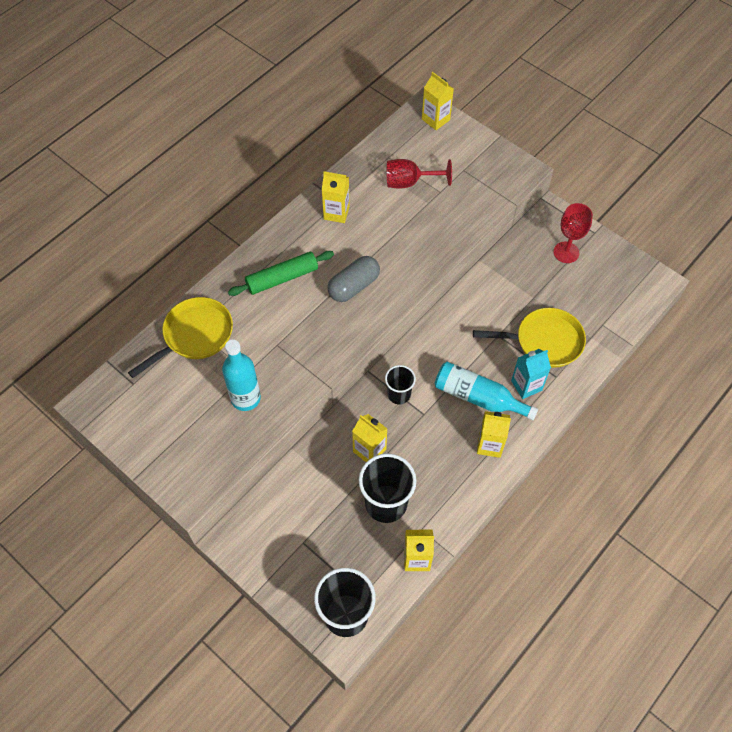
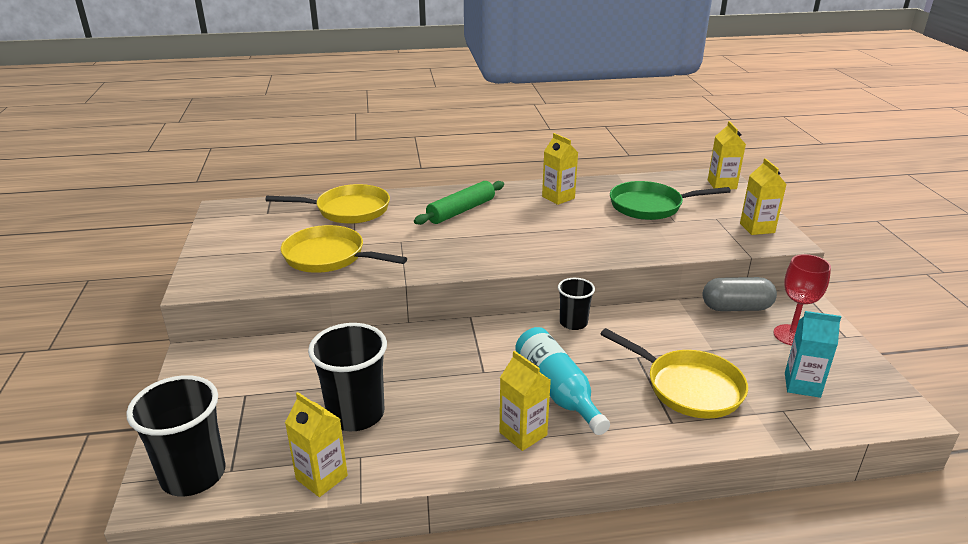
camera: 40 degrees right, 30 degrees down
(245, 398) = (329, 257): turquoise bottle -> yellow pan
(282, 278) = (461, 211): green rolling pin -> green rolling pin turned 60 degrees counterclockwise
(354, 286) = (515, 239): grey capsule -> grey capsule (736, 308)
(369, 450) = (396, 367): yellow carton -> yellow carton (757, 228)
(399, 394) = (477, 345): black cup -> black cup (573, 323)
(409, 182) = (650, 206): red goblet -> green pan
(526, 385) = (625, 410): turquoise carton -> turquoise carton (802, 385)

